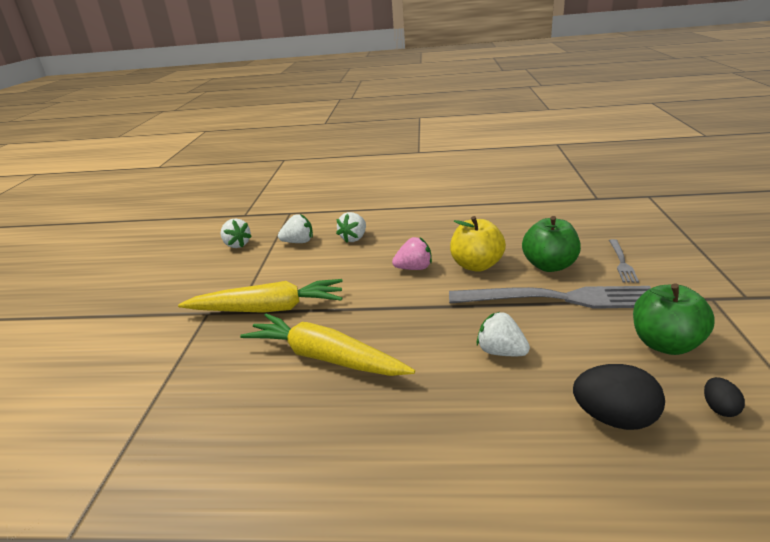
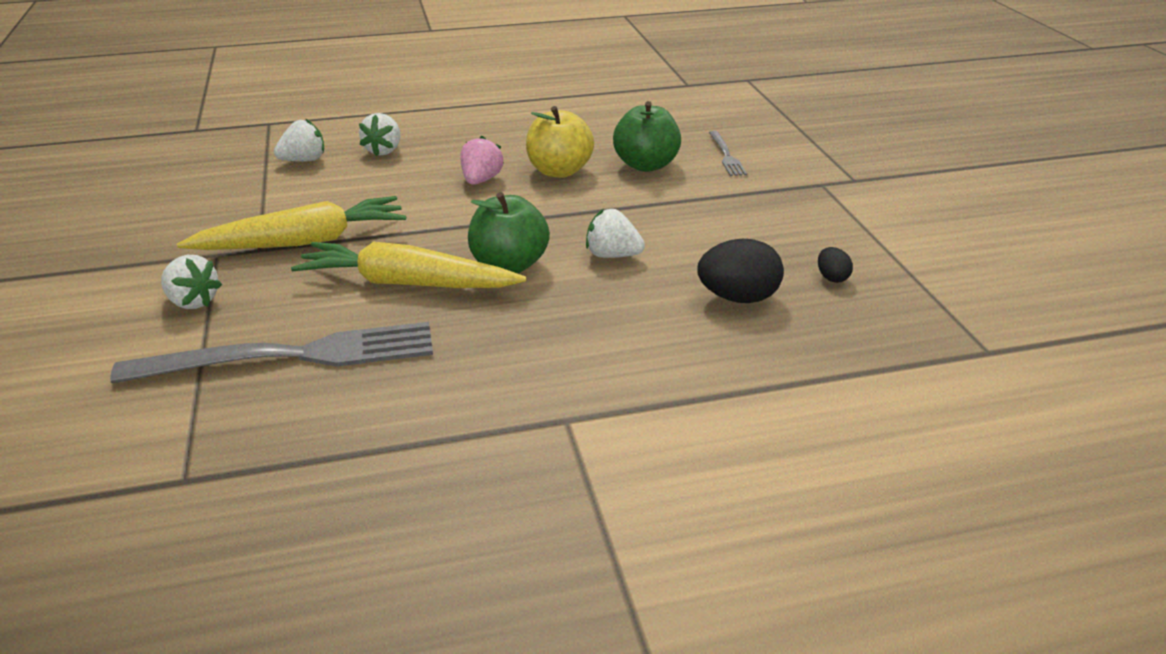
camera: 20 degrees left, 5 degrees up
(237, 245) = (209, 170): white strawberry -> white strawberry (193, 302)
(414, 268) = (481, 180): pink strawberry -> pink strawberry turned 45 degrees counterclockwise
(558, 299) = (663, 198): grey fork -> grey fork (290, 356)
(665, 344) = (779, 230): green apple -> green apple (509, 265)

